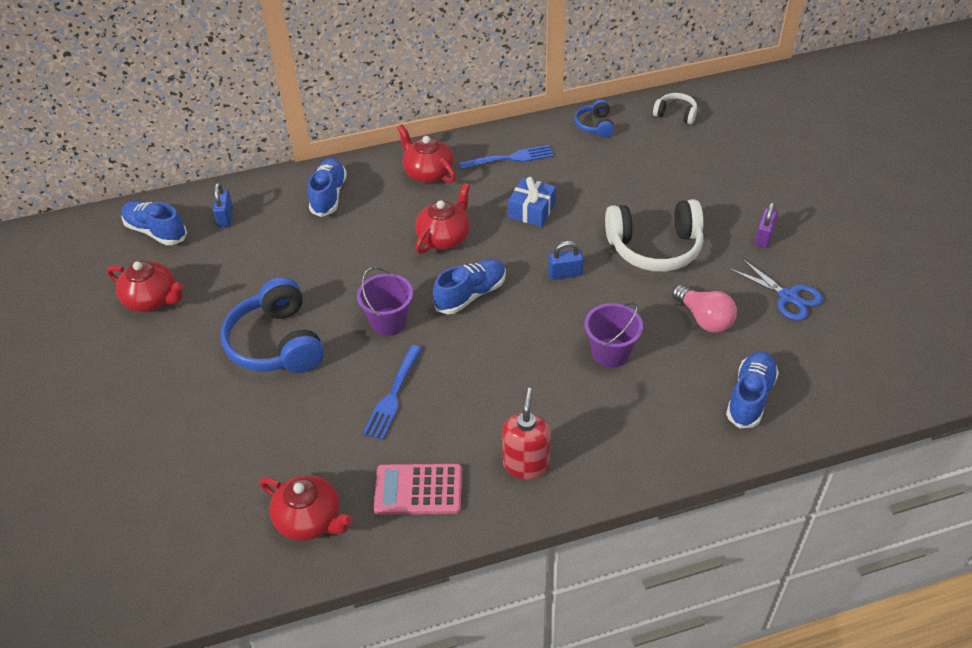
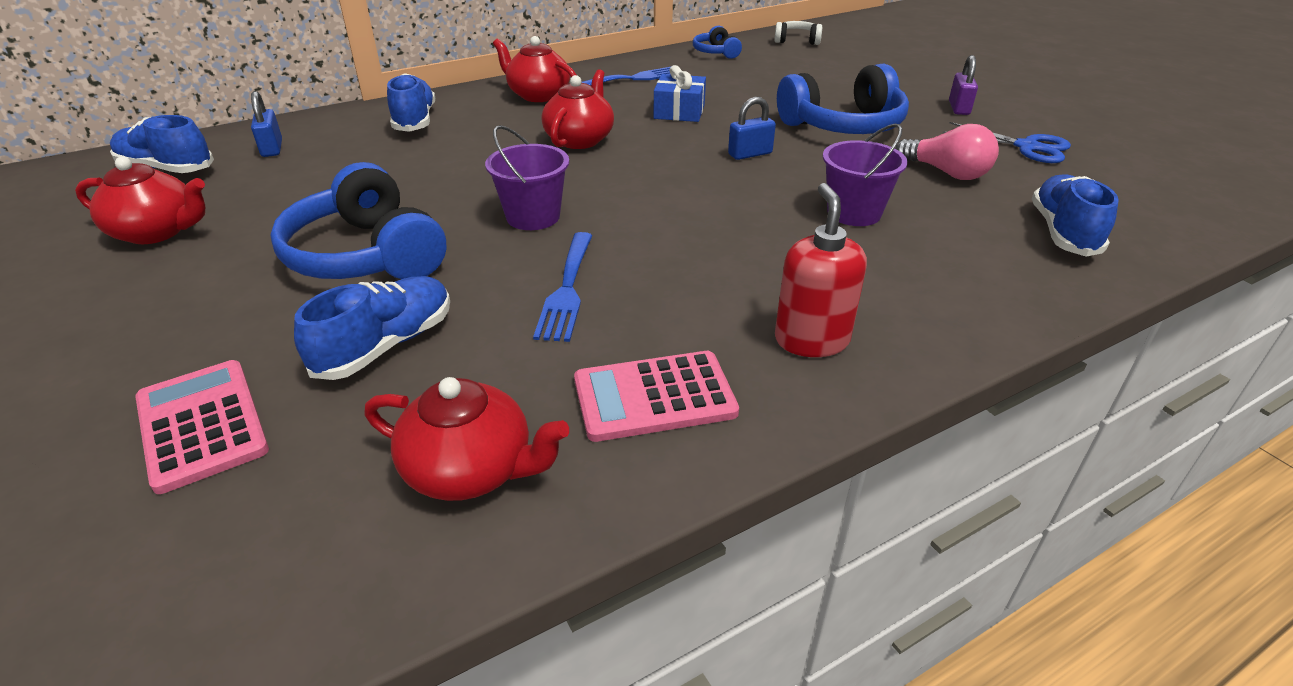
camera: 15 degrees left, 10 degrees down
(179, 464) = (201, 424): none -> pink calculator
(470, 295) = (637, 182): blue shoe -> blue shoe (386, 345)
(654, 247) = (843, 125): white headphones -> blue headphones

